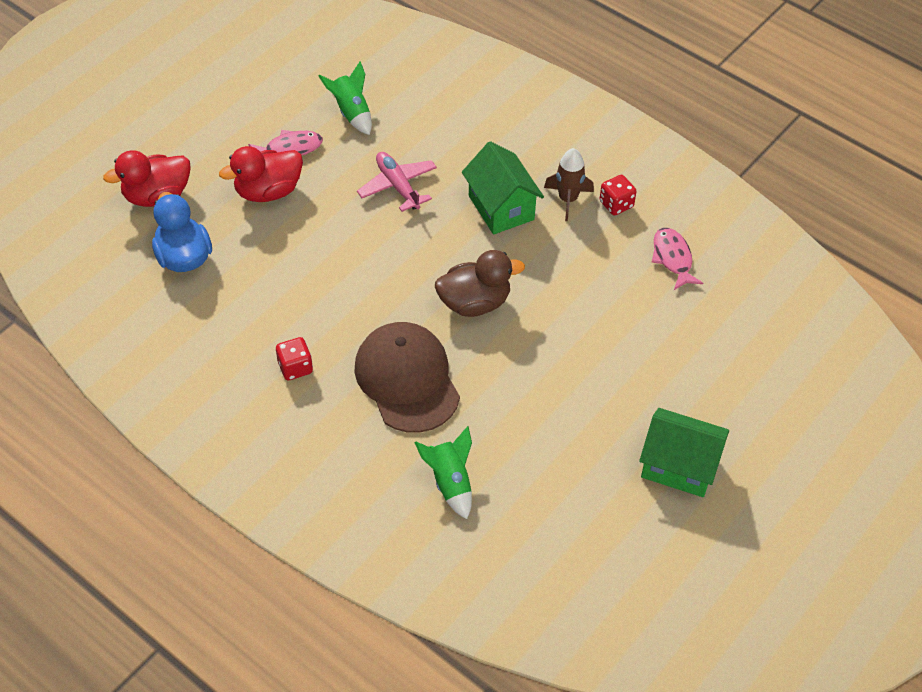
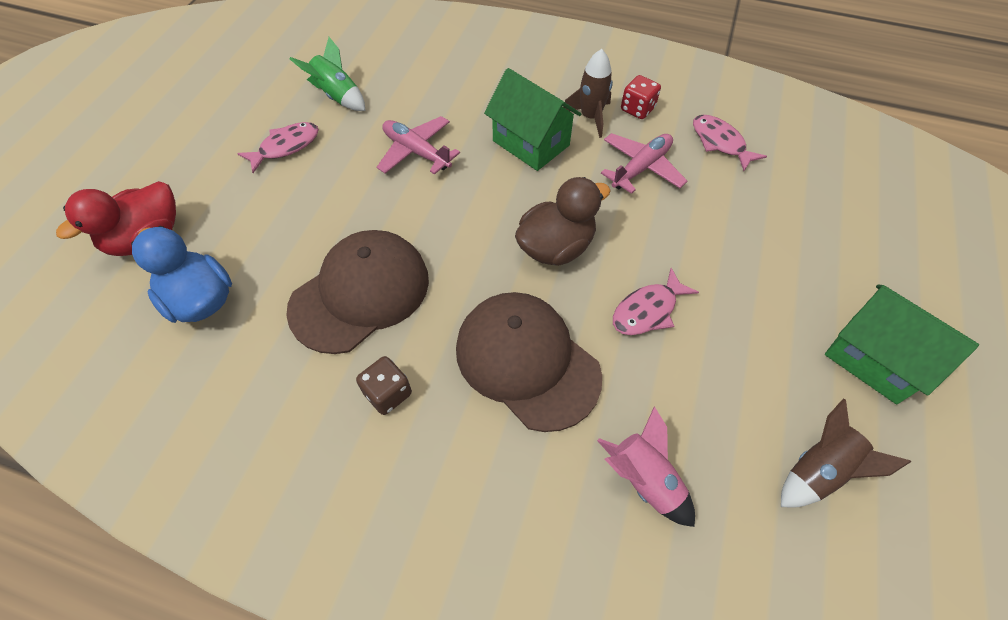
camera: 20 degrees left, 5 degrees up
(268, 191) = (277, 196): red duck -> none
(295, 367) = (388, 393): red dice -> brown dice
(304, 290) = (360, 293): none -> brown cap
(450, 482) = (644, 479): green rocket -> pink rocket
(521, 374) = (648, 310): none -> pink fish
(580, 520) = (818, 470): none -> brown rocket
(586, 259) = (641, 168): none -> pink plane
(679, 466) = (873, 359): green house -> green house turned 45 degrees clockwise

